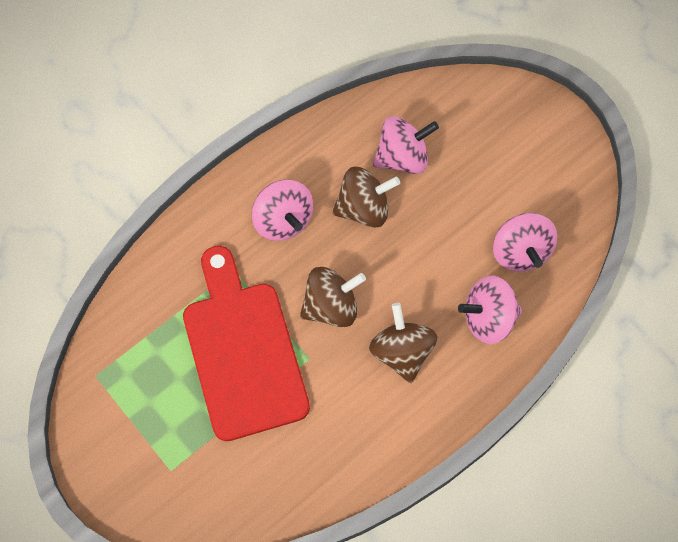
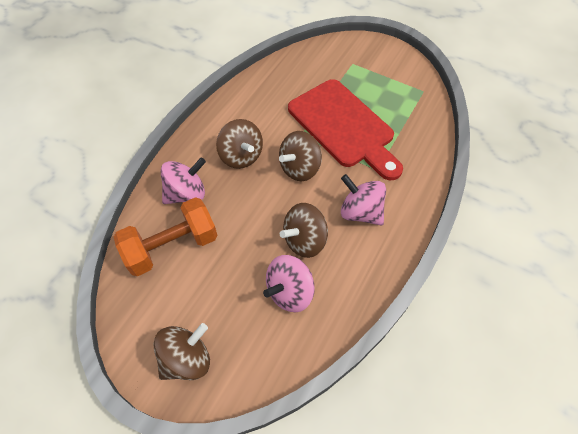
camera: 160 degrees right, 10 degrees down
(520, 251) = (172, 246): pink spinning top -> orange dumbbell
(528, 127) = (186, 359): none -> brown spinning top

